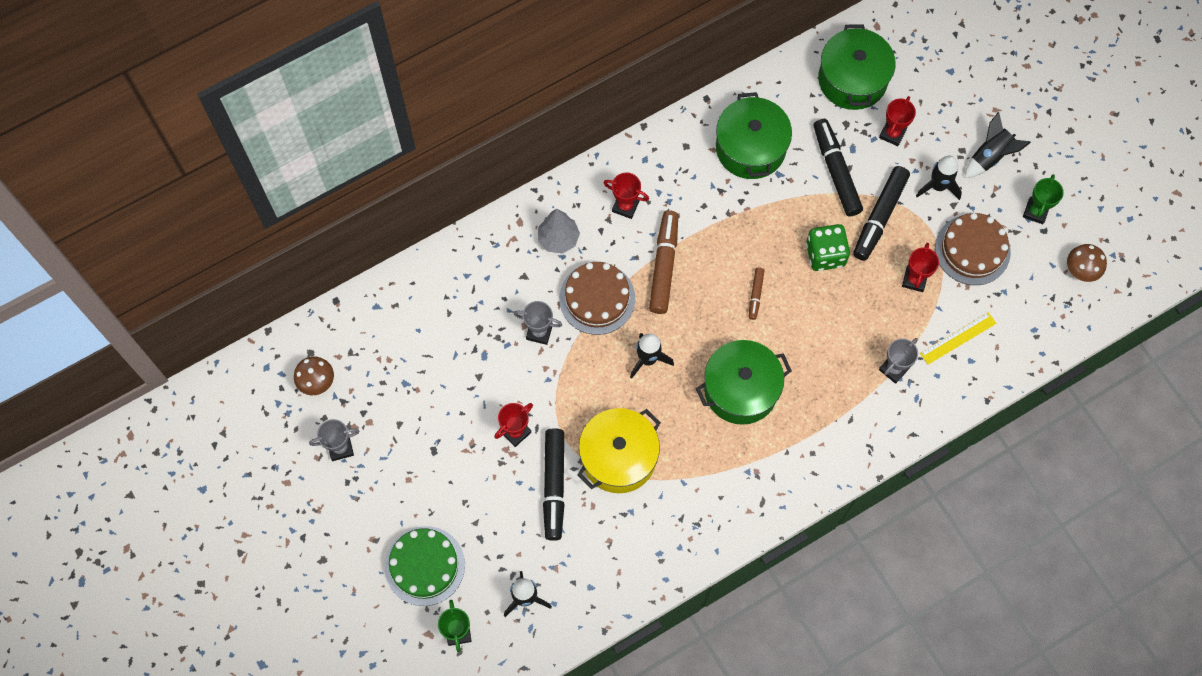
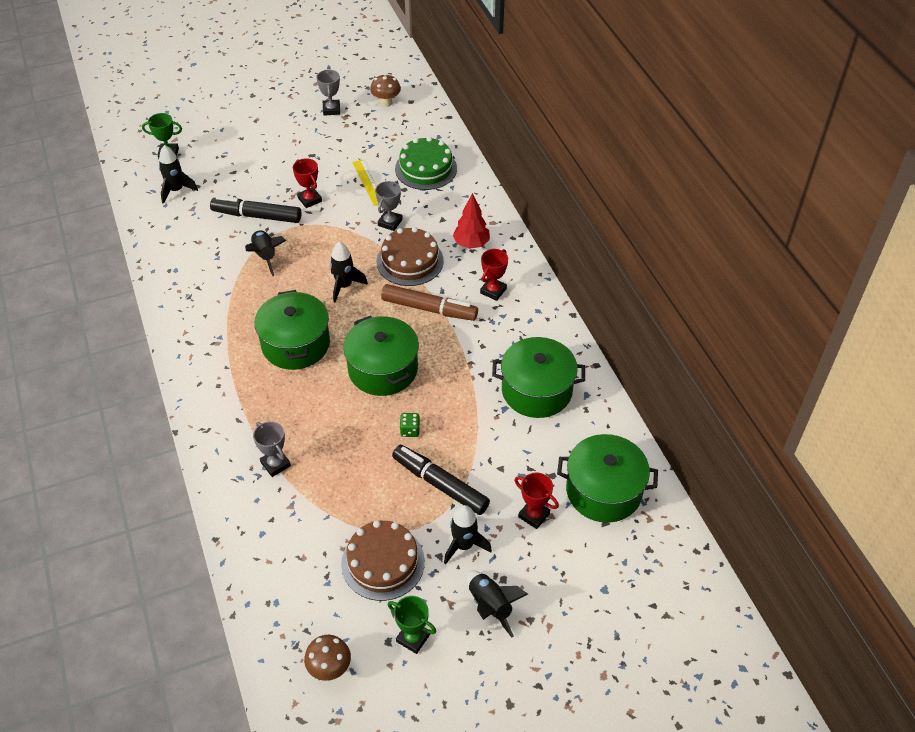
camera: 100 degrees right, 20 degrees down
(425, 566) = (225, 142): green cake -> green cake (426, 168)
(558, 239) = (471, 244): grey tree -> red tree
(618, 457) = (265, 256): yellow pot -> black rocket
(755, 295) = (383, 369): brown marker -> green pot
(825, 254) = (410, 430): green dice -> green dice, size x0.52
(836, 171) = (499, 456): black marker -> none
(914, 280) = (363, 501): red trophy -> none
(958, 338) = (289, 527): yellow ruler -> yellow ruler (368, 182)

